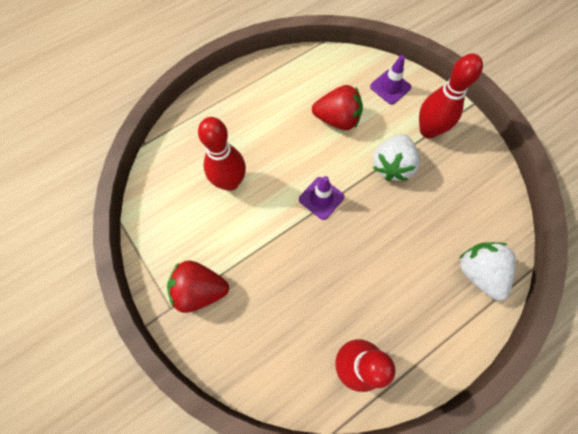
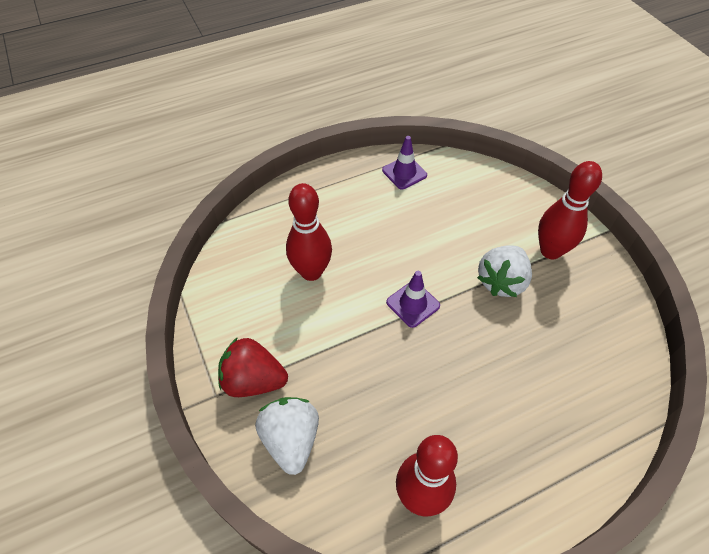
camera: 10 degrees right, 15 degrees down
(337, 119) = (445, 225): red strawberry -> none
(390, 87) = (512, 200): purple traffic cone -> purple traffic cone (404, 173)
(478, 272) = (593, 416): white strawberry -> white strawberry (291, 440)

